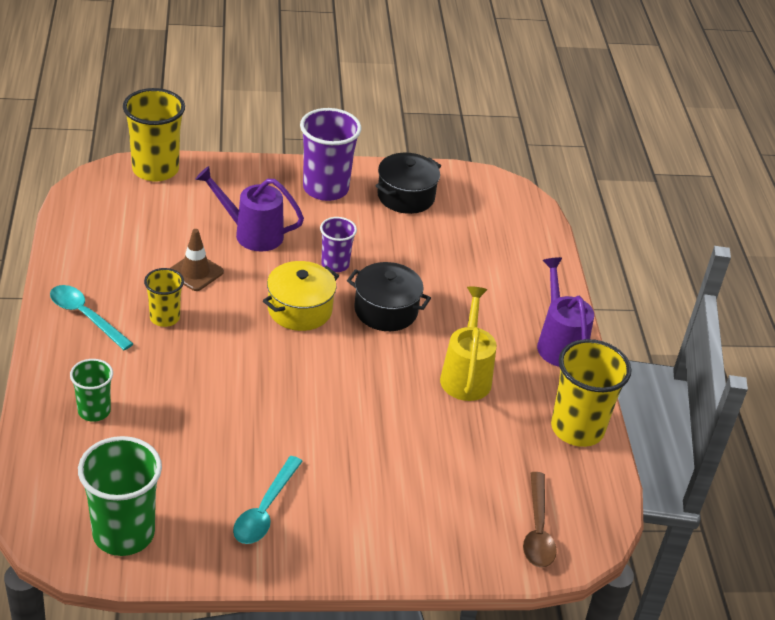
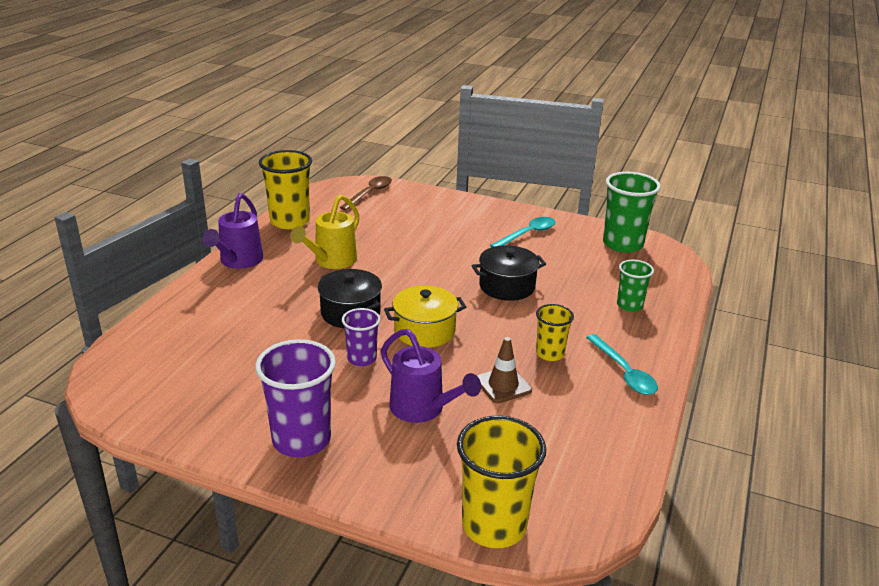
camera: 150 degrees left, 10 degrees down
(406, 196) = (222, 406): black pot -> black pot (507, 286)

